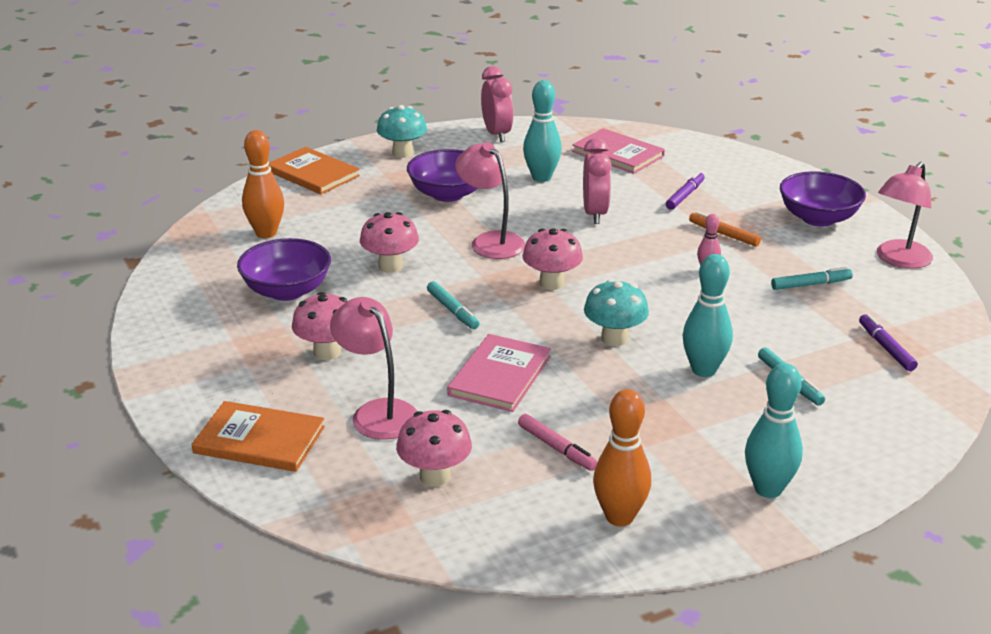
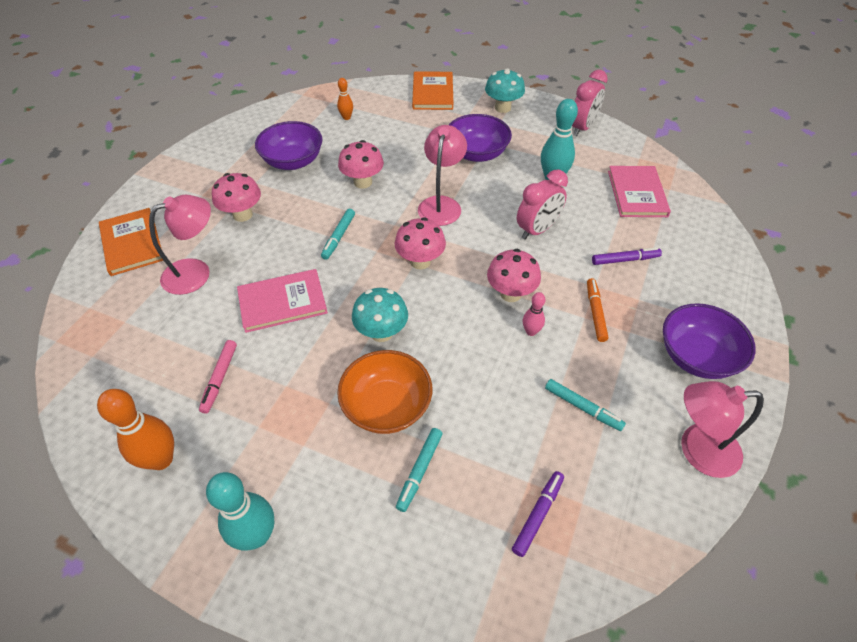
camera: 50 degrees right, 20 degrees up
(266, 233) = (346, 117): orange bowling pin -> orange bowling pin, size x0.54
(377, 412) = (196, 272): pink lamp -> pink lamp turned 45 degrees clockwise
(435, 476) = (146, 337): pink mushroom -> pink mushroom (510, 293)
(703, 370) = (387, 406): turquoise bowling pin -> orange bowl

